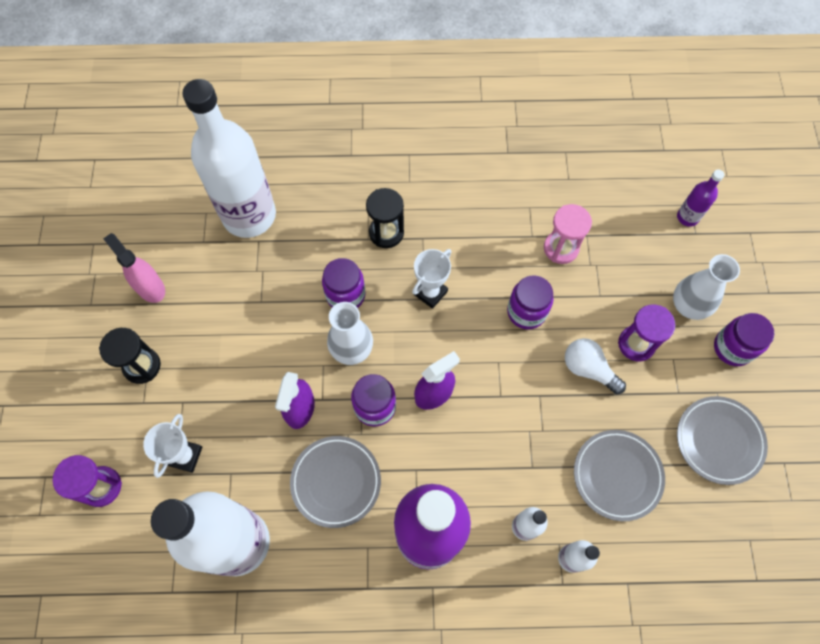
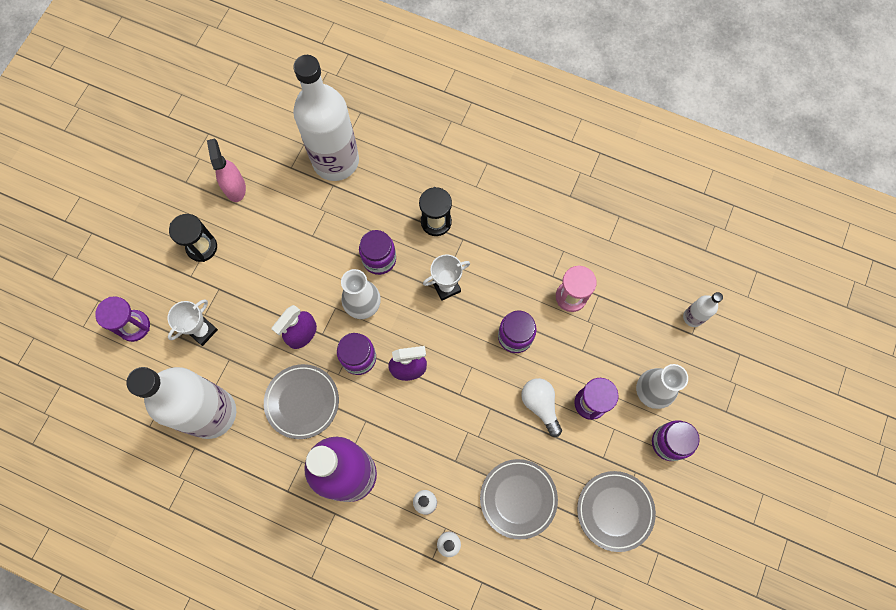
camera: 25 degrees right, 5 degrees up
(687, 217) = (693, 317): purple bottle -> white bottle

